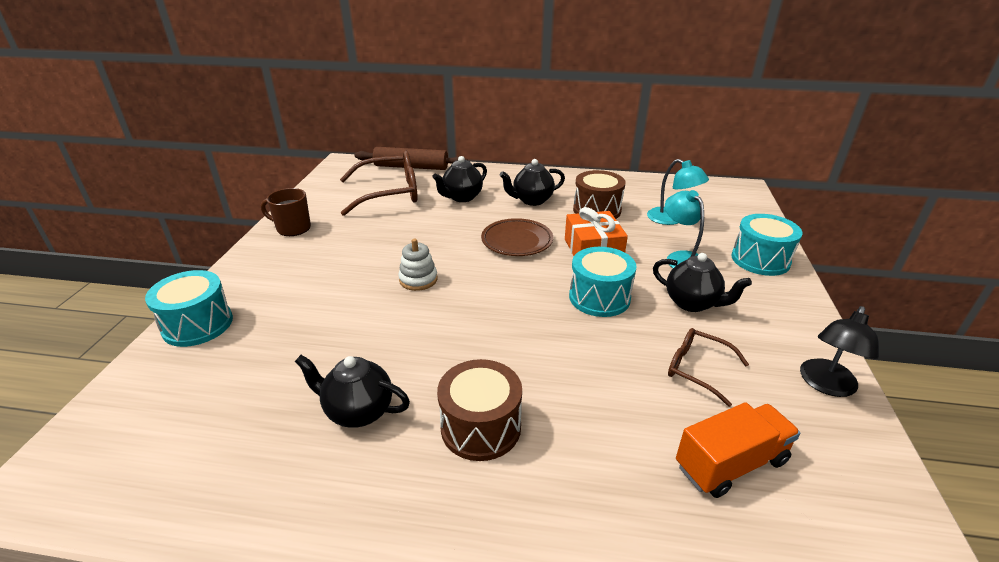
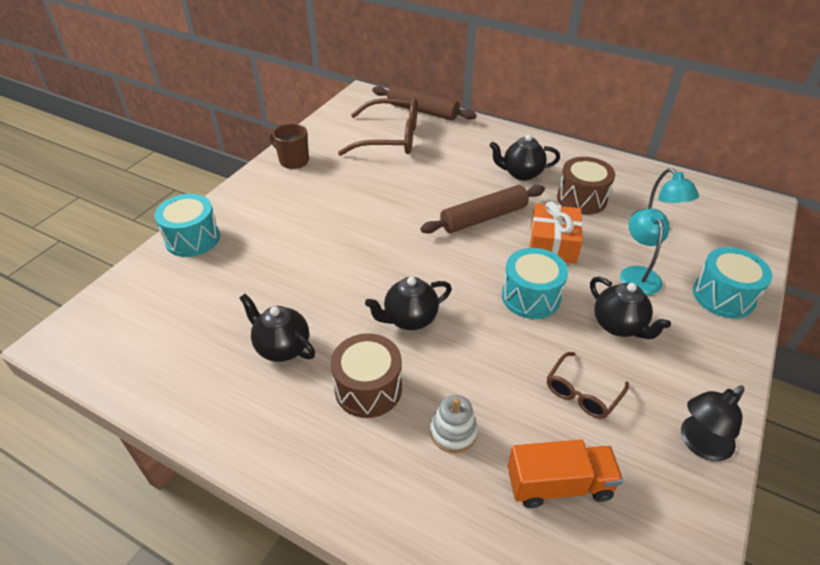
camera: 20 degrees right, 10 degrees up
(418, 279) = (377, 238): white stacking toy -> white stacking toy (453, 432)
(462, 197) = (454, 156): black teapot -> black teapot (409, 319)
(517, 241) = (483, 217): brown plate -> brown rolling pin
(697, 369) = (582, 393): brown glasses -> brown glasses turned 105 degrees counterclockwise

